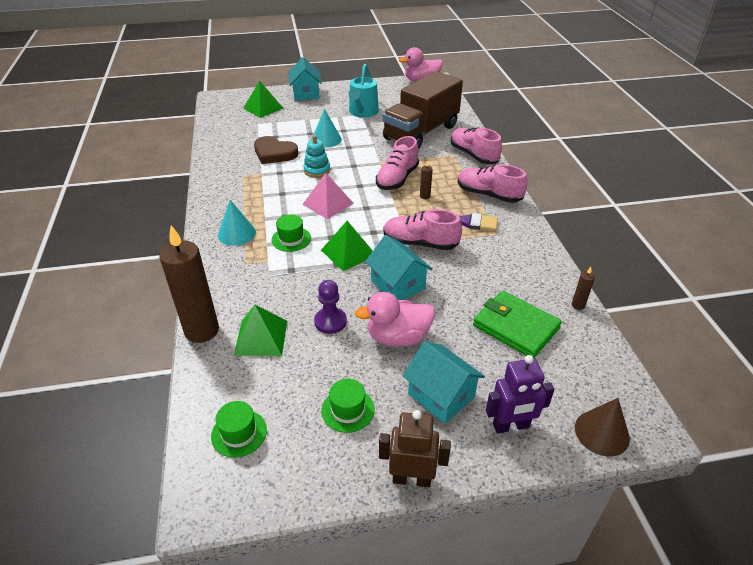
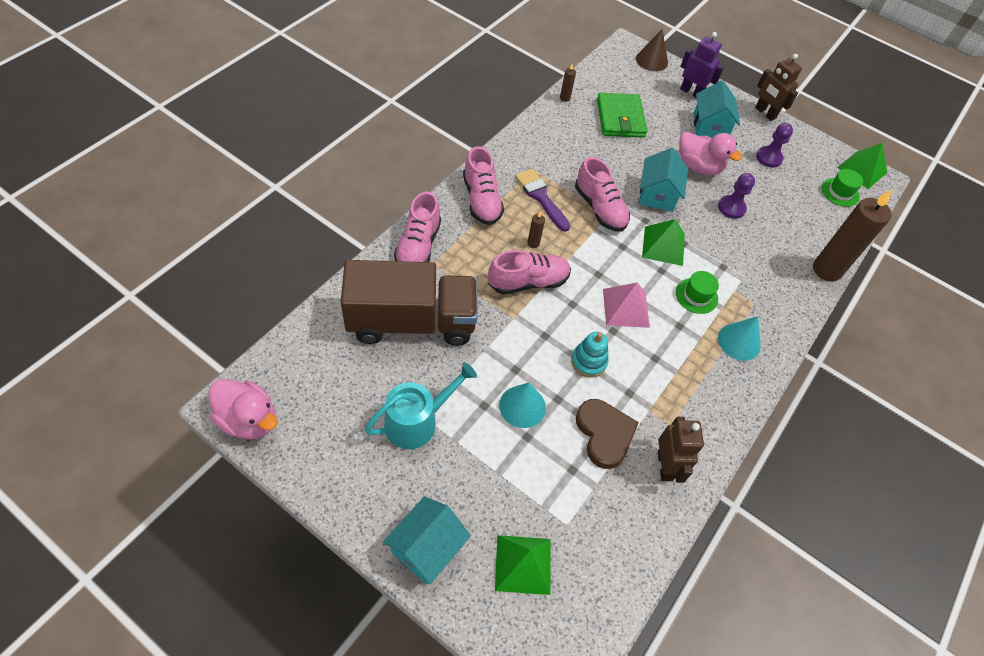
camera: 140 degrees left, 15 degrees up
(230, 161) = (665, 466): none -> brown robot
(261, 337) = (788, 233): green pyramid -> green pyramid (862, 170)
(348, 410) = (769, 158): green hat -> purple pawn

